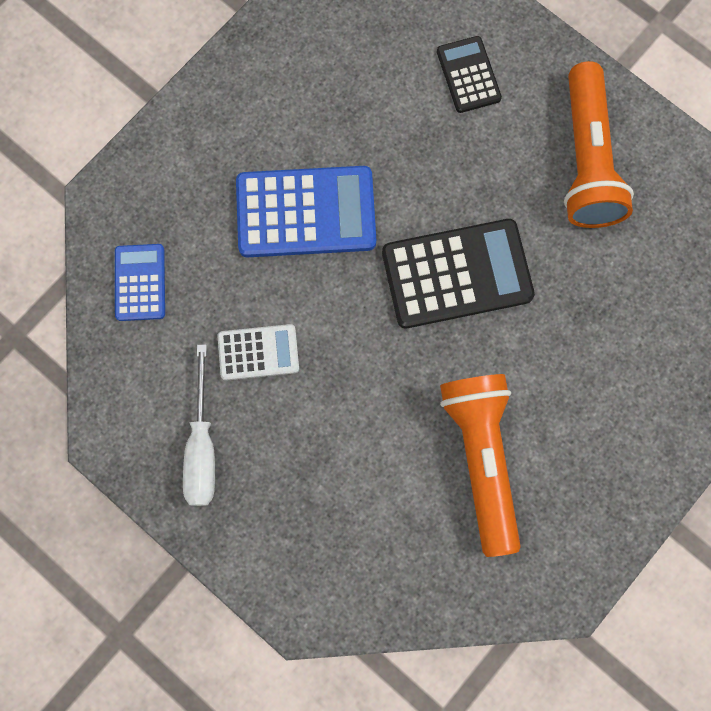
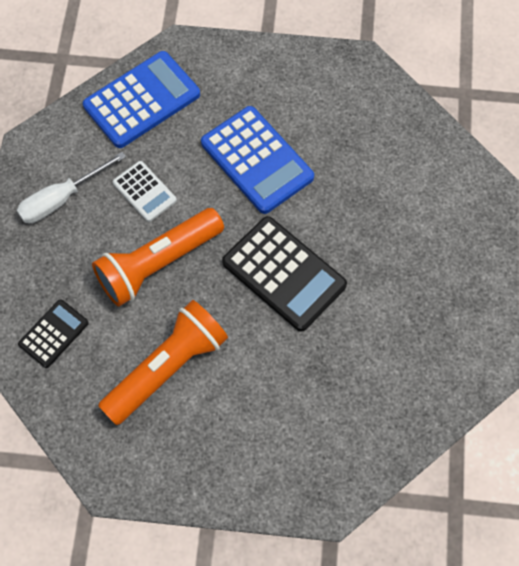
camera: 55 degrees right, 10 degrees down
(140, 282) = (142, 100): blue calculator -> blue calculator, size x1.80
(468, 75) = (428, 194): black calculator -> black calculator (53, 333)
(587, 160) = (429, 305): orange flashlight -> orange flashlight (158, 264)

